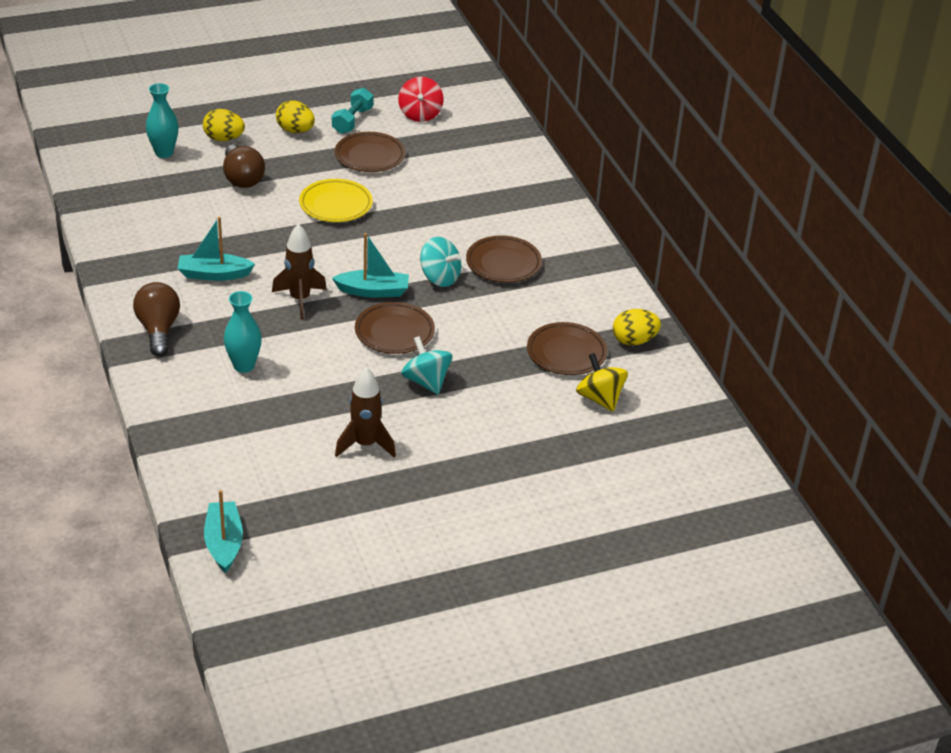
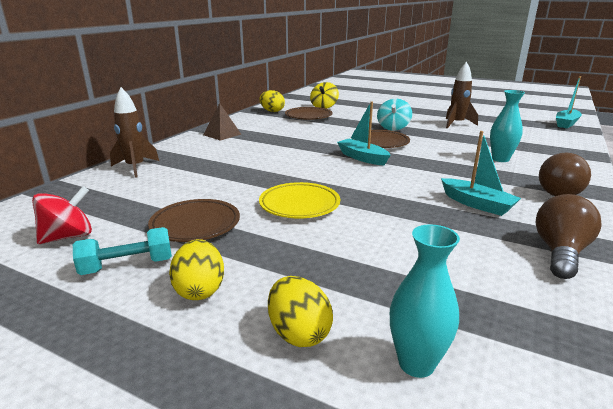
camera: 130 degrees left, 15 degrees down
(242, 178) = (349, 266): brown light bulb -> brown light bulb (560, 252)
(300, 299) = (420, 170): brown rocket -> brown rocket (135, 167)
(439, 278) = (310, 149): turquoise spinning top -> none
(503, 263) = (263, 142): brown plate -> none
(570, 254) = (222, 134): none -> brown pyramid

